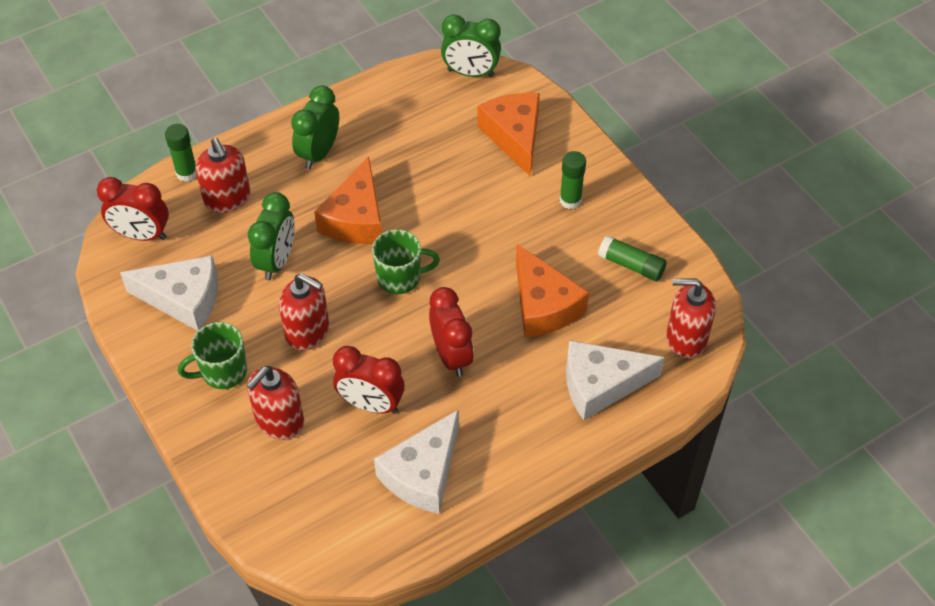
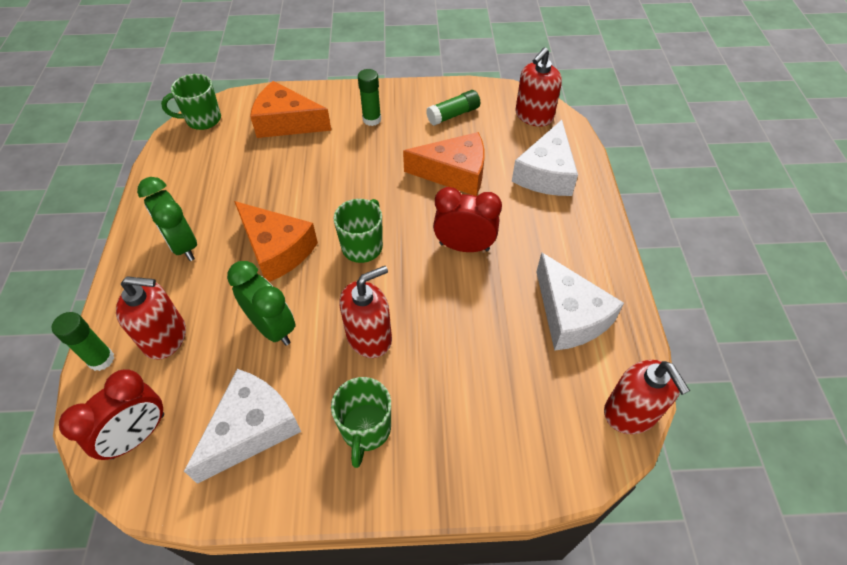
camera: 60 degrees left, 0 degrees up
(279, 421) = (453, 403): red soap dispenser -> red soap dispenser (630, 413)
(371, 404) = (478, 322): red clock -> none
(470, 73) = (202, 120): green clock -> green mug

